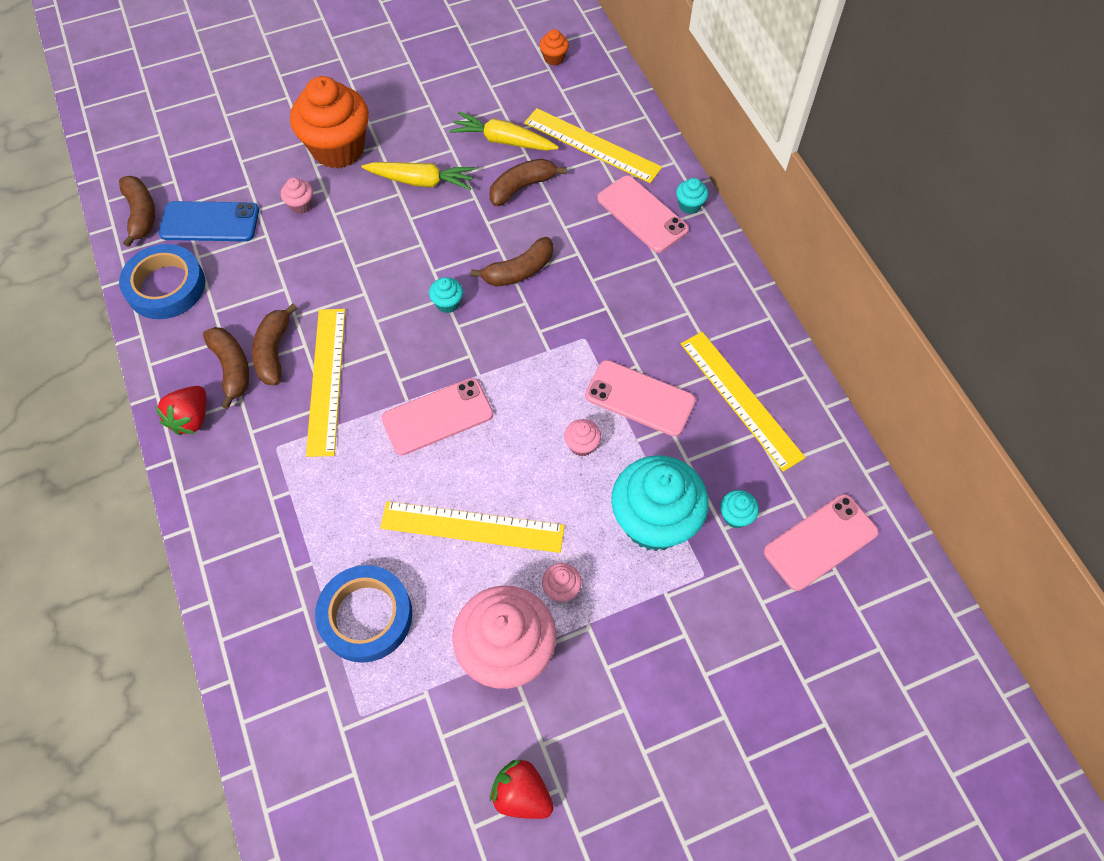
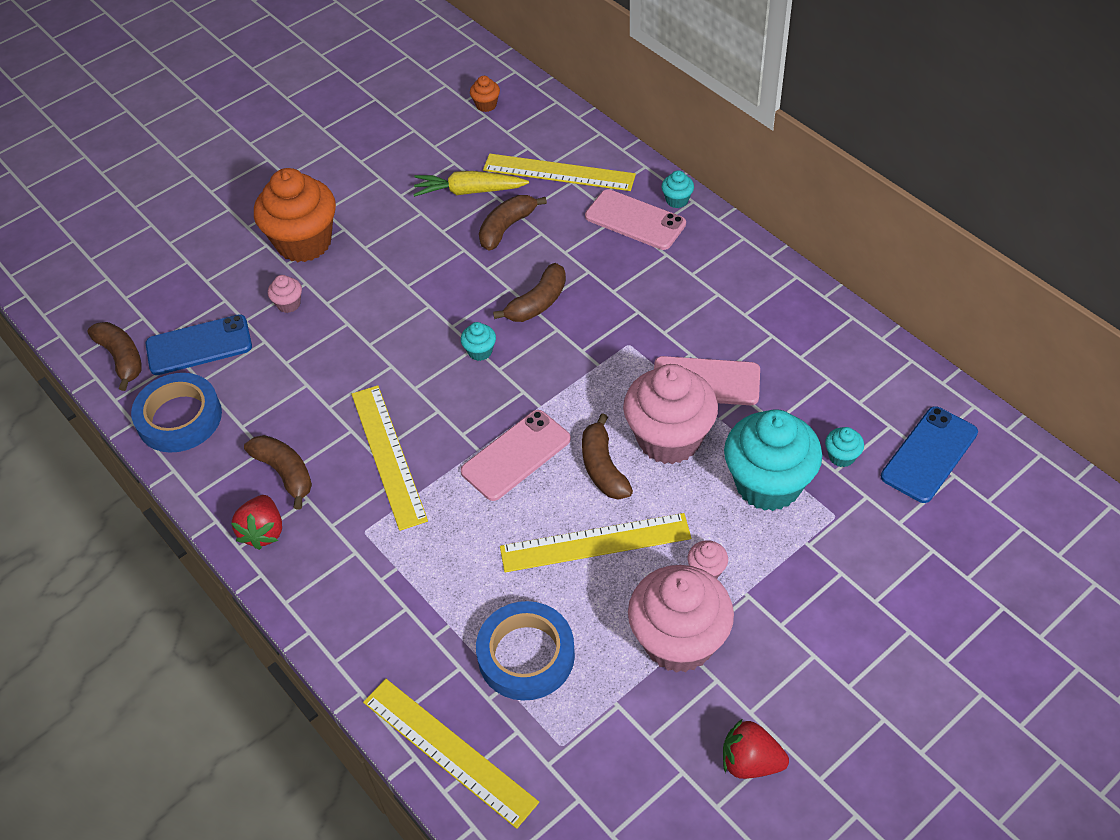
camera: 15 degrees left, 10 degrees down
(274, 352) = (322, 445): brown banana -> brown banana (603, 468)
(421, 181) = (402, 249): yellow carrot -> none
(582, 445) = (669, 438): pink cupcake -> pink cupcake, size x2.45
(741, 399) = (801, 354): yellow ruler -> yellow ruler (449, 751)
(820, 542) = (929, 454): pink phone -> blue phone

